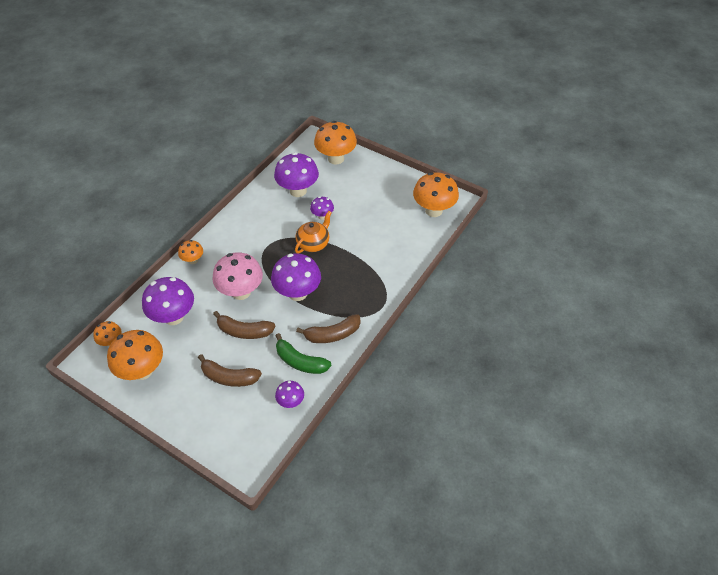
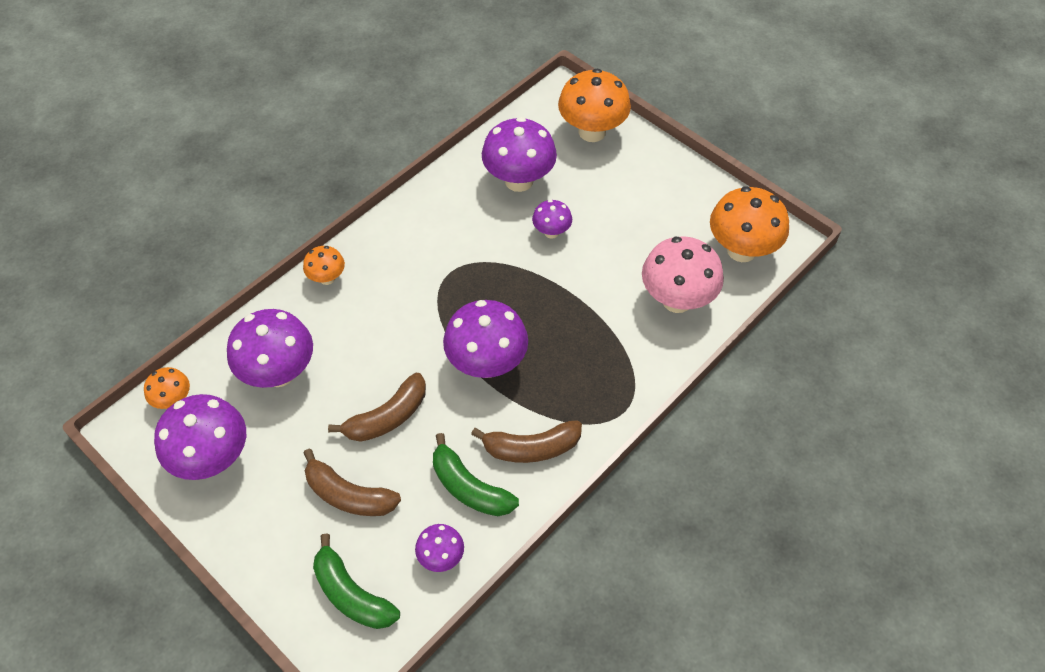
camera: 10 degrees right, 5 degrees up
(142, 371) = (213, 459): orange mushroom -> purple mushroom
(241, 292) = (394, 347): pink mushroom -> pink mushroom (677, 300)
(241, 431) = (351, 594): none -> green banana
(244, 331) = (387, 417): brown banana -> brown banana turned 60 degrees counterclockwise
(313, 243) = (528, 279): orange teapot -> none

